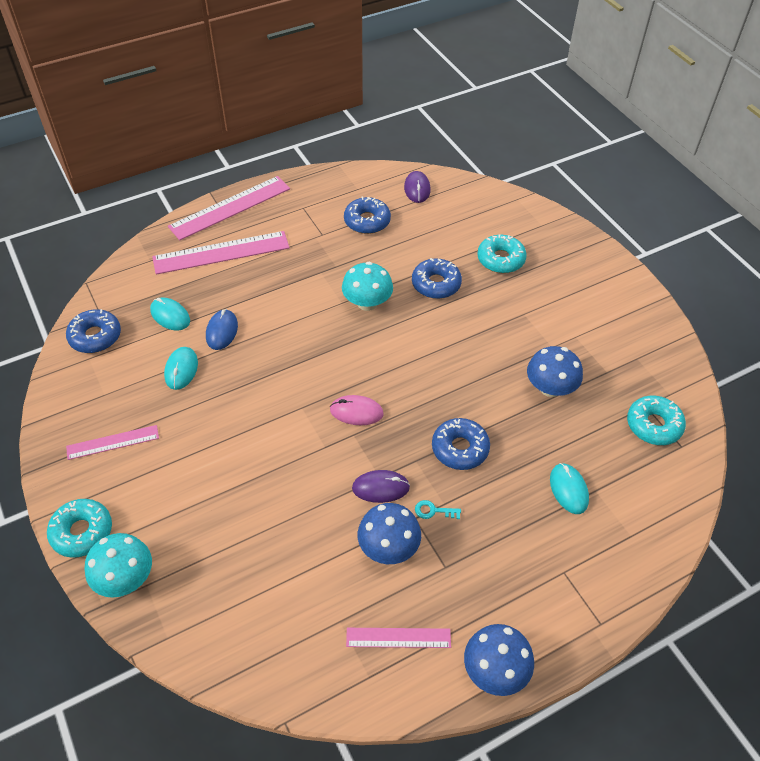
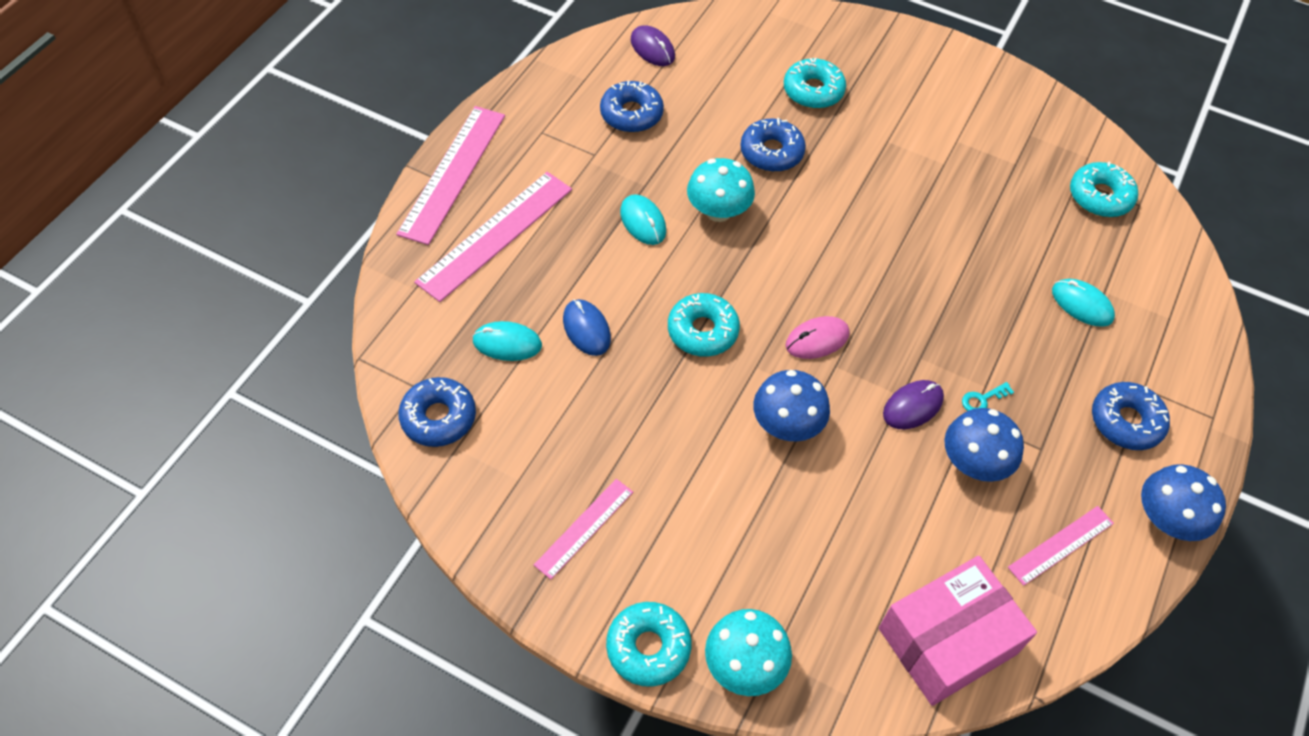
camera: 35 degrees left, 5 degrees up
(181, 369) = (582, 399): turquoise mouse -> turquoise mouse (643, 222)
(261, 647) = (947, 641): none -> pink box
(289, 368) = (702, 331): none -> turquoise donut
(460, 448) = (951, 320): blue donut -> blue donut (1126, 421)
(550, 388) = (979, 208): blue mushroom -> blue mushroom (787, 424)

